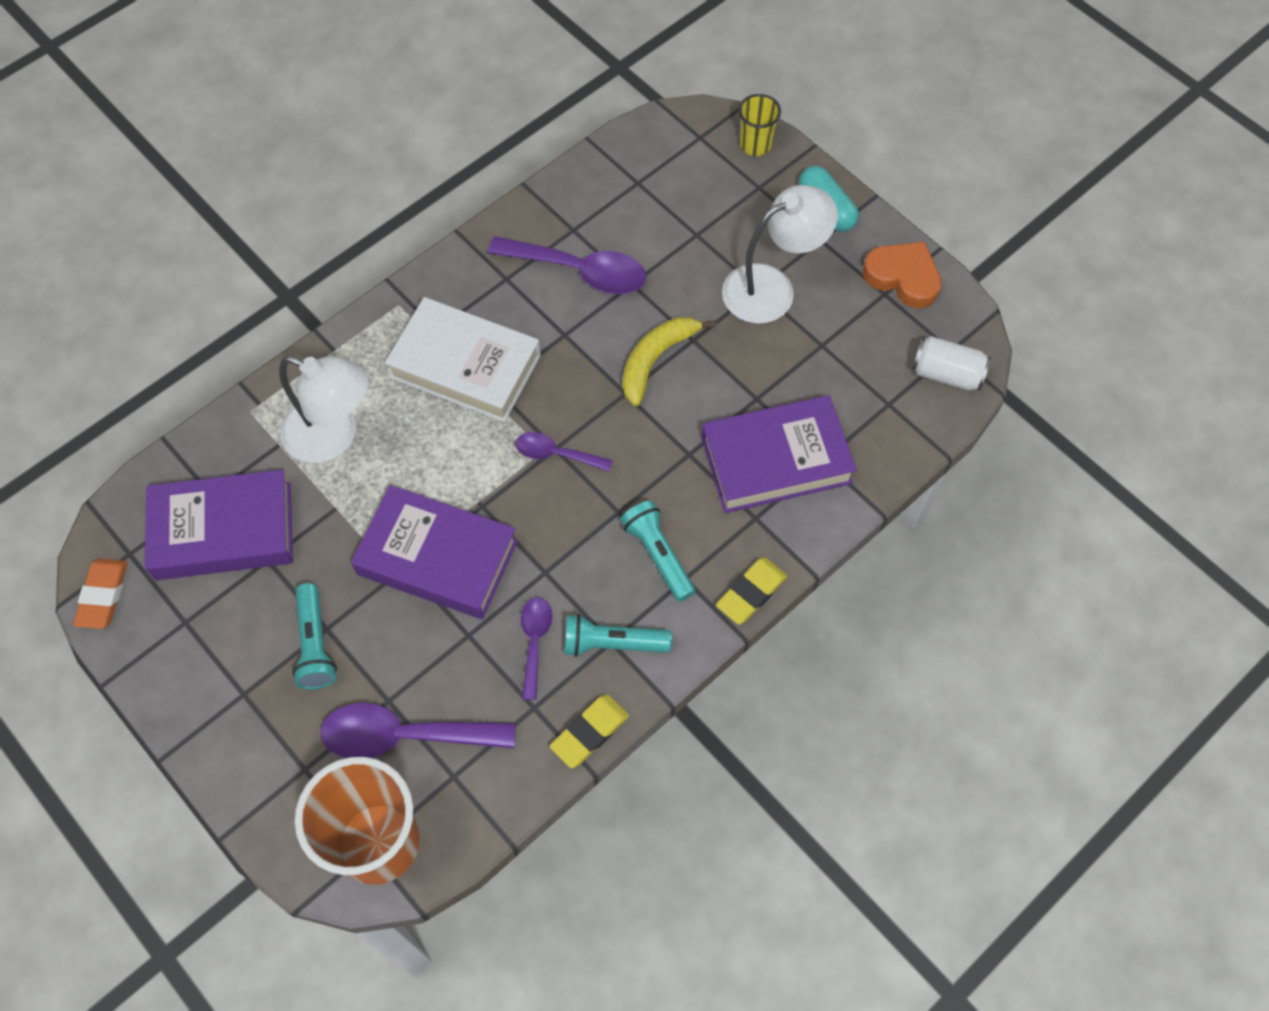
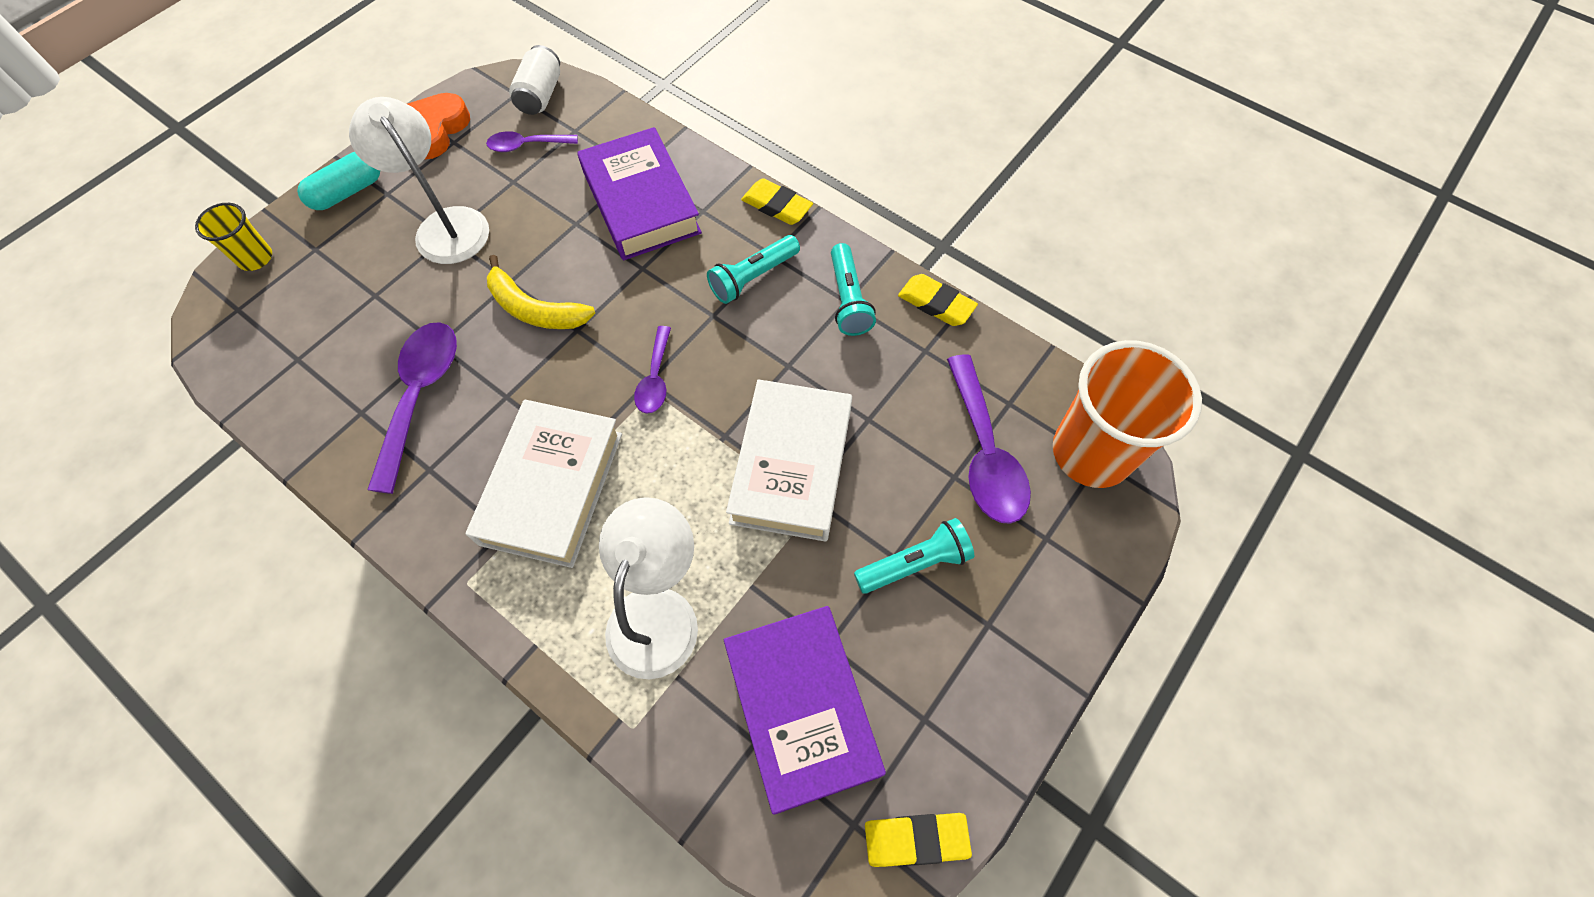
camera: 100 degrees left, 0 degrees up
(103, 595) = (916, 839): orange eraser -> yellow eraser
(437, 558) = (792, 465): purple book -> white book
(534, 641) = (861, 361): purple spoon -> purple spoon (526, 145)

